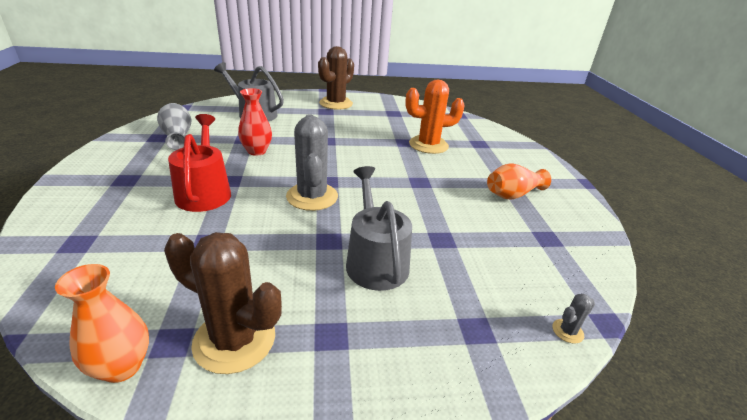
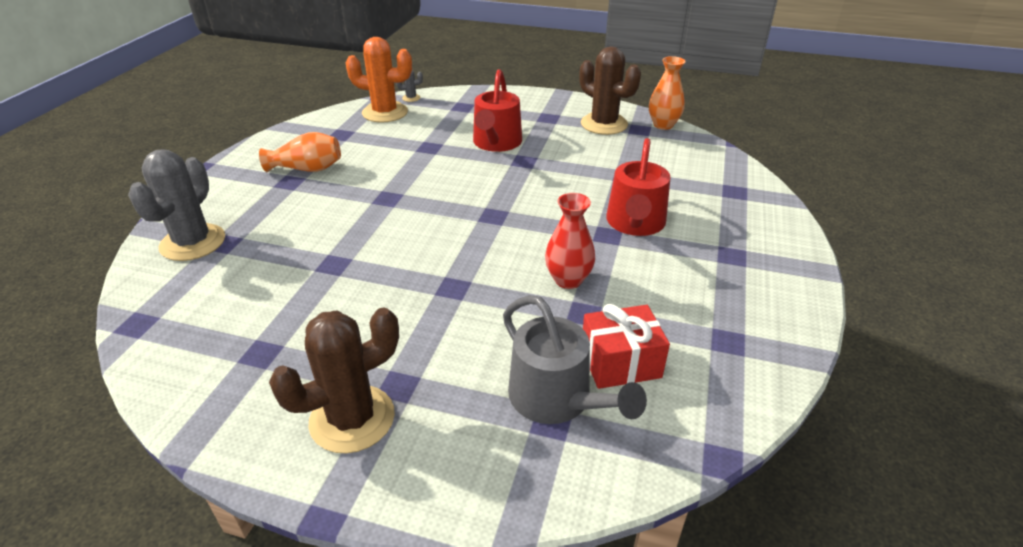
camera: 155 degrees left, 5 degrees up
(177, 137) = (696, 337): grey vase -> none
(223, 125) = (620, 362): none -> red gift
(312, 197) = (520, 200): grey cactus -> grey cactus (193, 242)
(375, 261) = (496, 143): grey watering can -> red watering can
(428, 145) = (305, 252): orange cactus -> orange cactus (385, 113)

